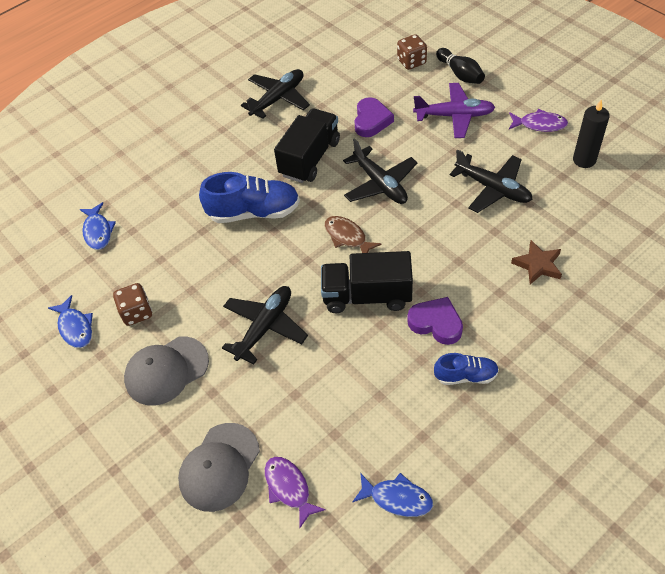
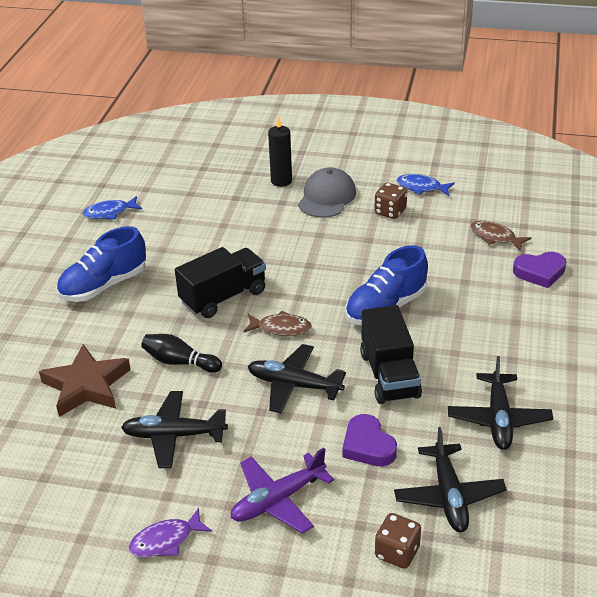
camera: 140 degrees right, 15 degrees down
(98, 231) = (495, 237): blue fish -> brown fish
(219, 467) = (237, 178): grey cap -> none
(265, 327) = (284, 245): black plane -> black plane (449, 496)
(289, 488) = (183, 189): purple fish -> none
(436, 323) = (150, 305): purple heart -> purple heart (540, 272)
(460, 74) = (317, 566): black bowling pin -> black bowling pin (180, 362)
(466, 376) = (104, 285): blue shoe -> blue shoe, size x1.76
(538, 265) = (86, 385): brown star -> brown star, size x1.65
(584, 160) = (88, 518): black candle -> black candle (281, 181)

